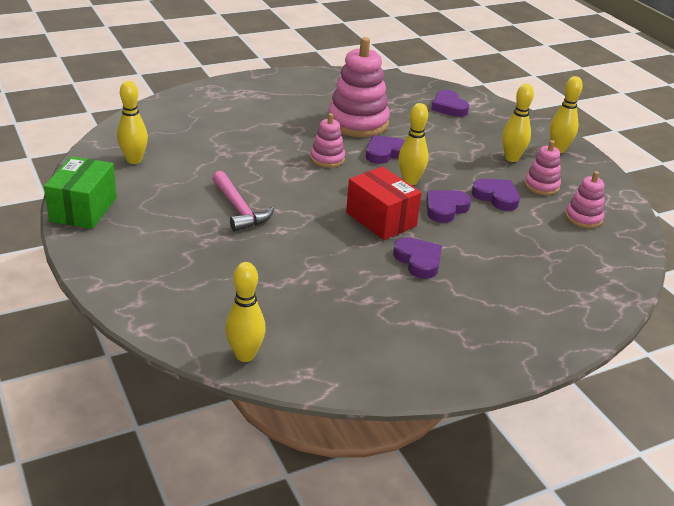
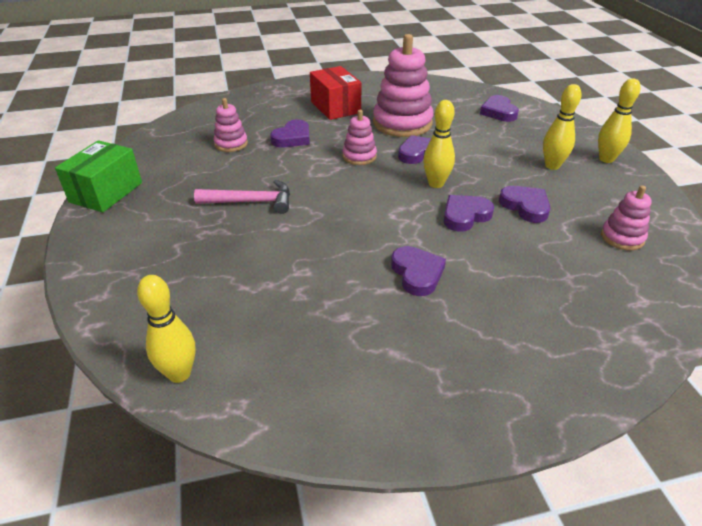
camera: 15 degrees right, 5 degrees up
(134, 160) = (177, 148): yellow bowling pin -> none
(239, 209) = (251, 202): pink hammer -> pink hammer turned 75 degrees counterclockwise
(252, 143) = (292, 138): none -> purple heart
(381, 219) = (391, 223): red box -> red box (335, 107)
(541, 186) = (579, 197): pink stacking toy -> pink stacking toy (231, 144)

